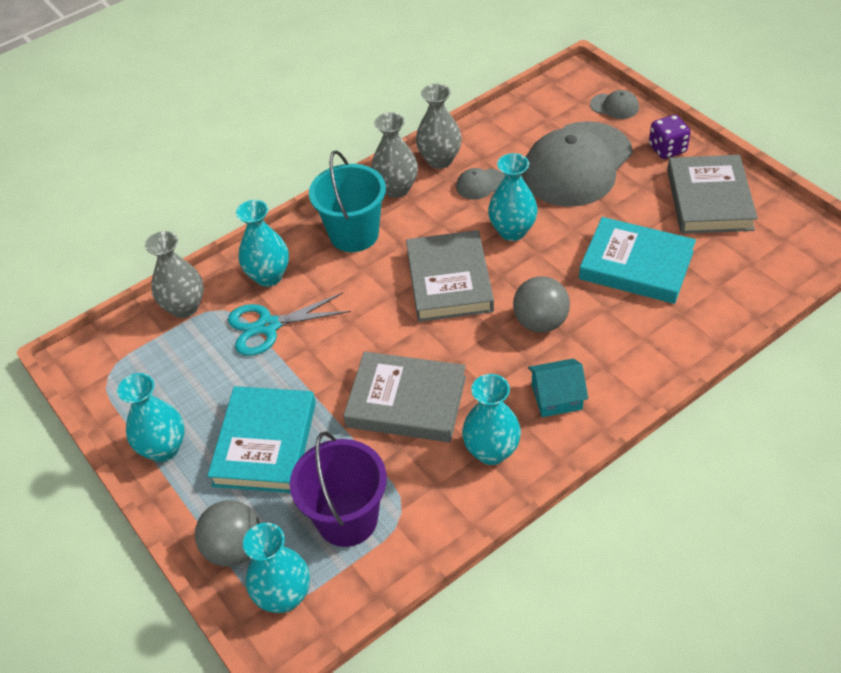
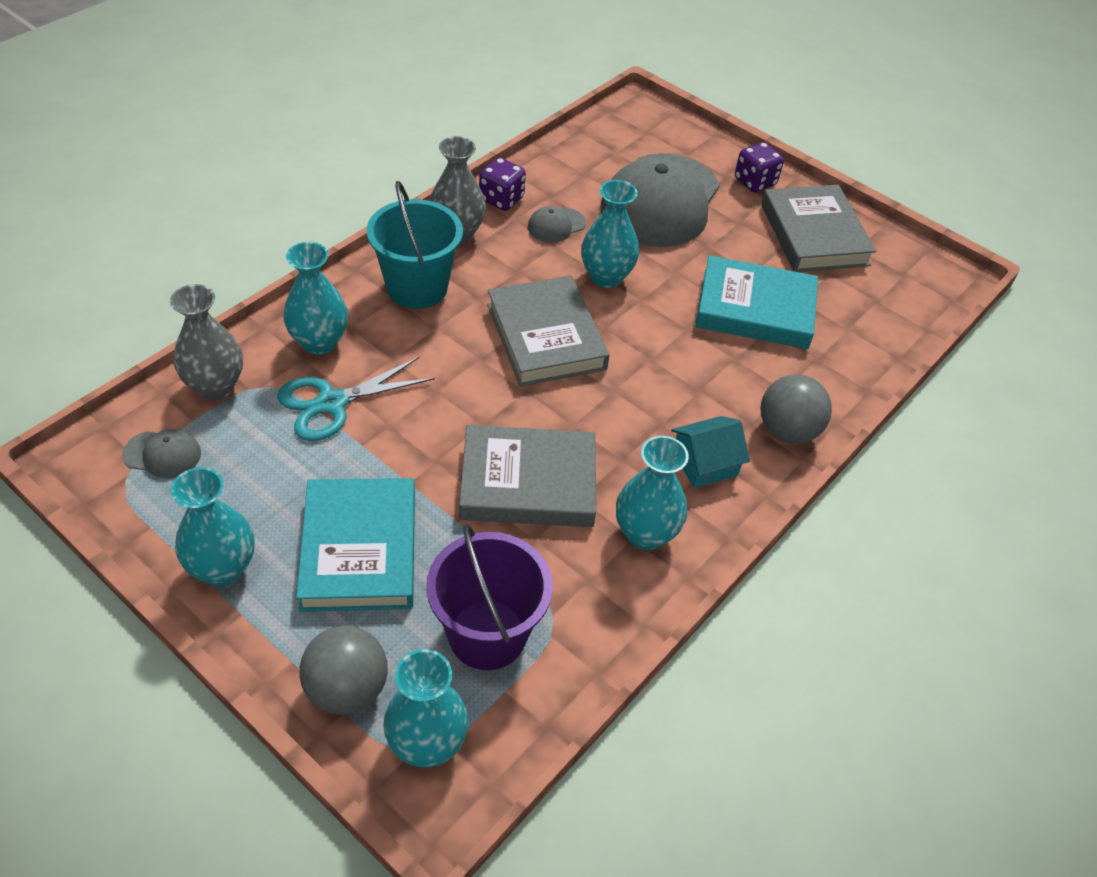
camera: 20 degrees left, 0 degrees up
(440, 160) = (501, 199): grey vase -> purple dice
(540, 322) = (664, 378): grey ball -> grey ball (787, 431)
(614, 106) = (685, 137): grey cap -> grey cap (162, 454)

